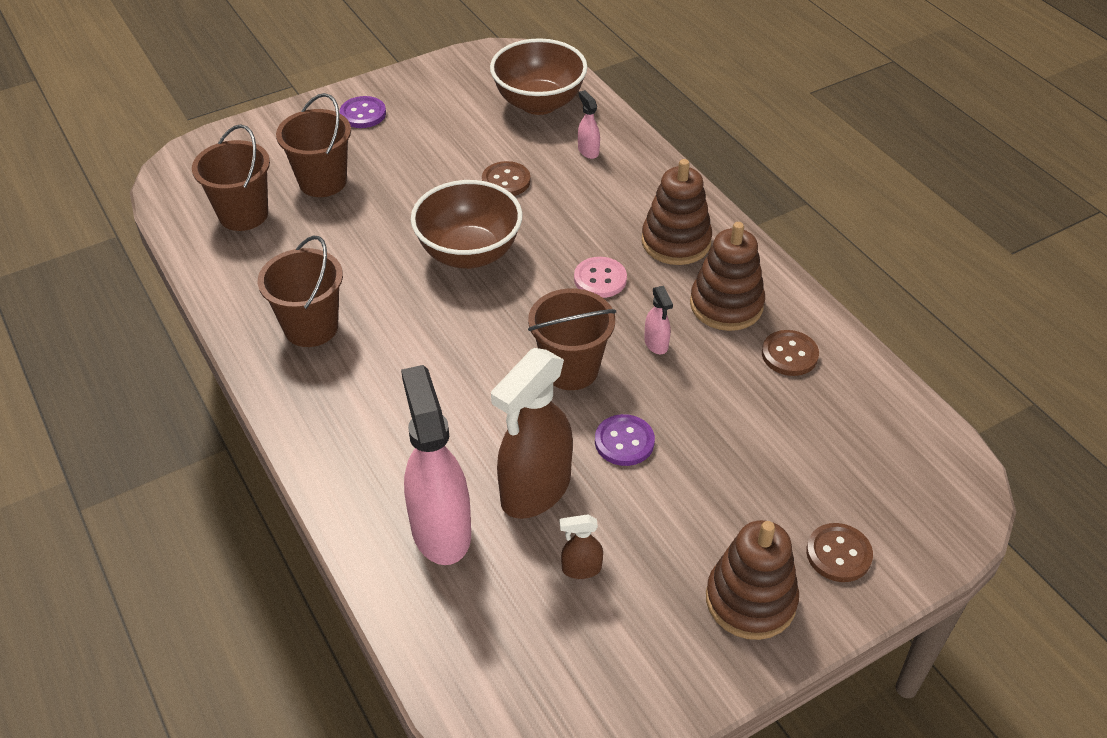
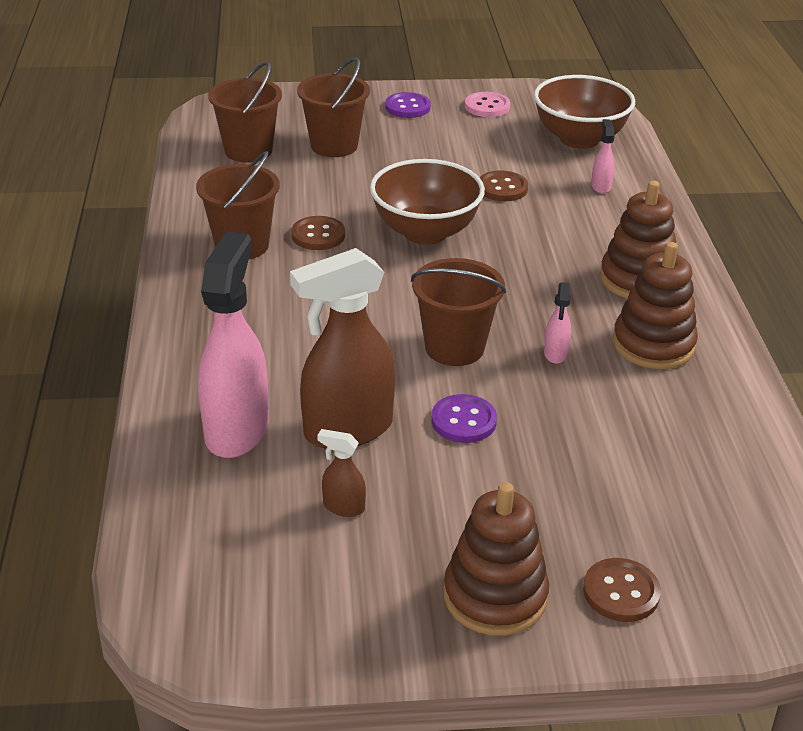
camera: 25 degrees right, 10 degrees down
(600, 279) = (537, 287): pink button -> pink button (487, 106)
(789, 355) = (692, 405): brown button -> brown button (318, 235)

